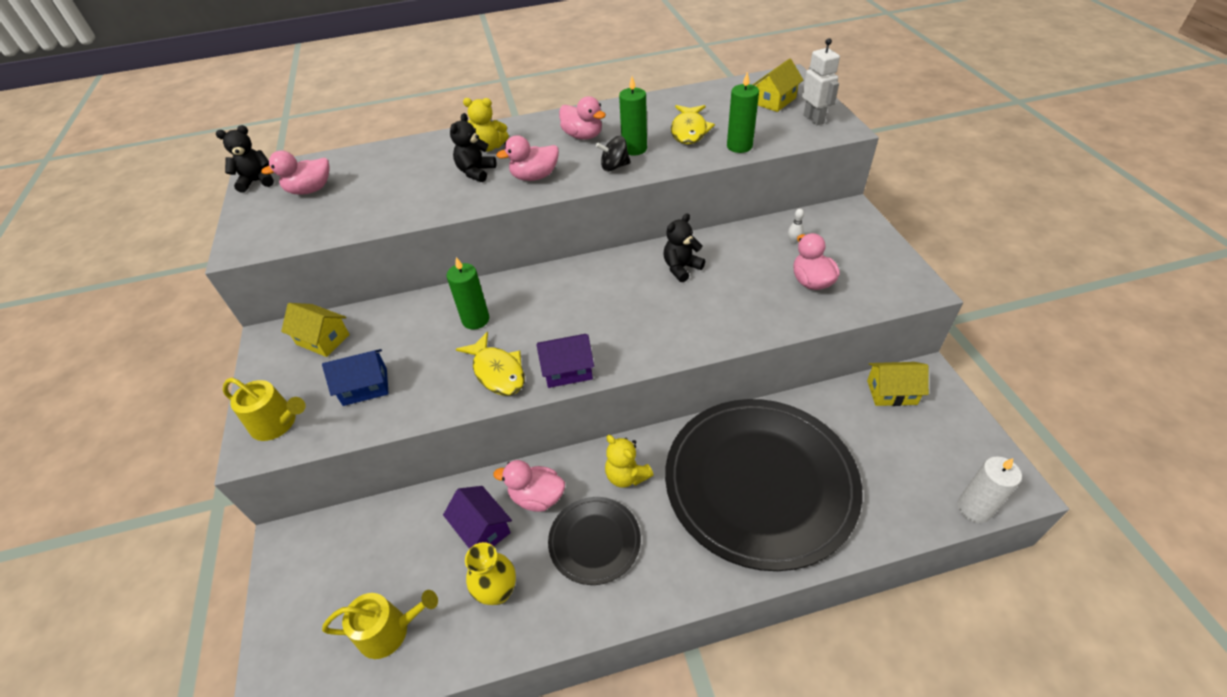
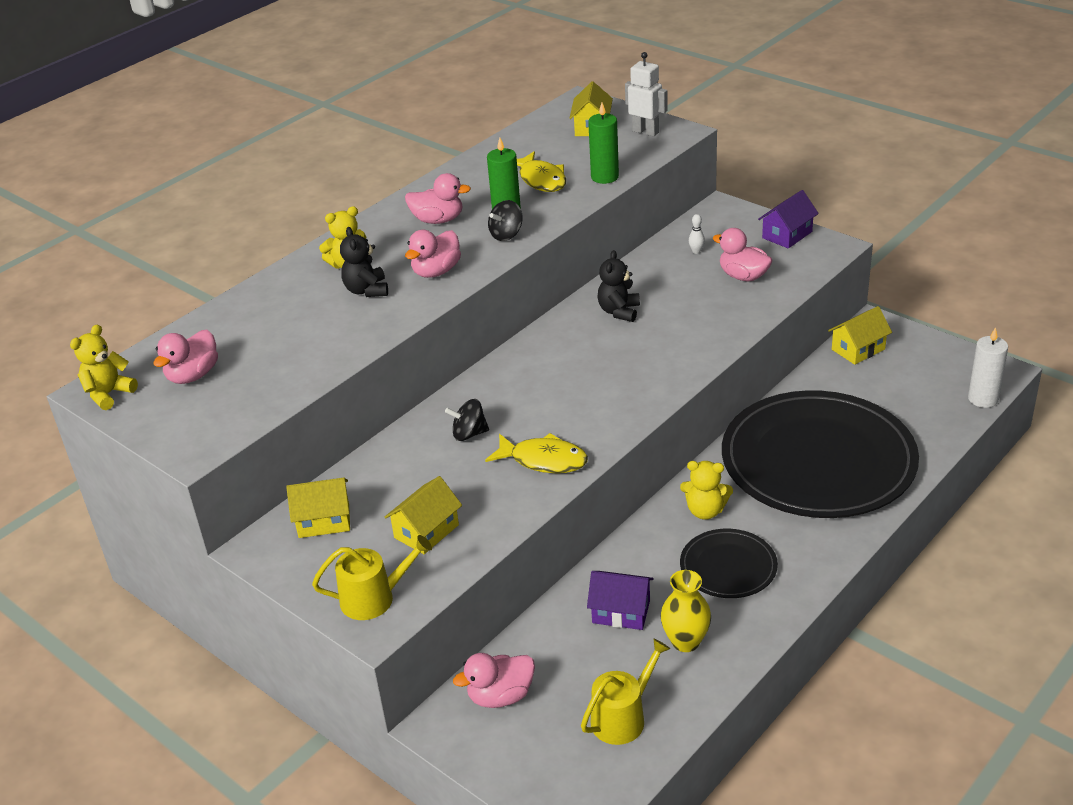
camera: 35 degrees left, 10 degrees down
(257, 181) = (108, 394): black teddy bear -> yellow teddy bear
(365, 387) = (426, 531): blue house -> yellow house
(475, 320) = (469, 434): green candle -> black spinning top
(537, 497) = (644, 565): pink duck -> pink duck (500, 696)
(567, 370) = (607, 430): purple house -> purple house (787, 235)

